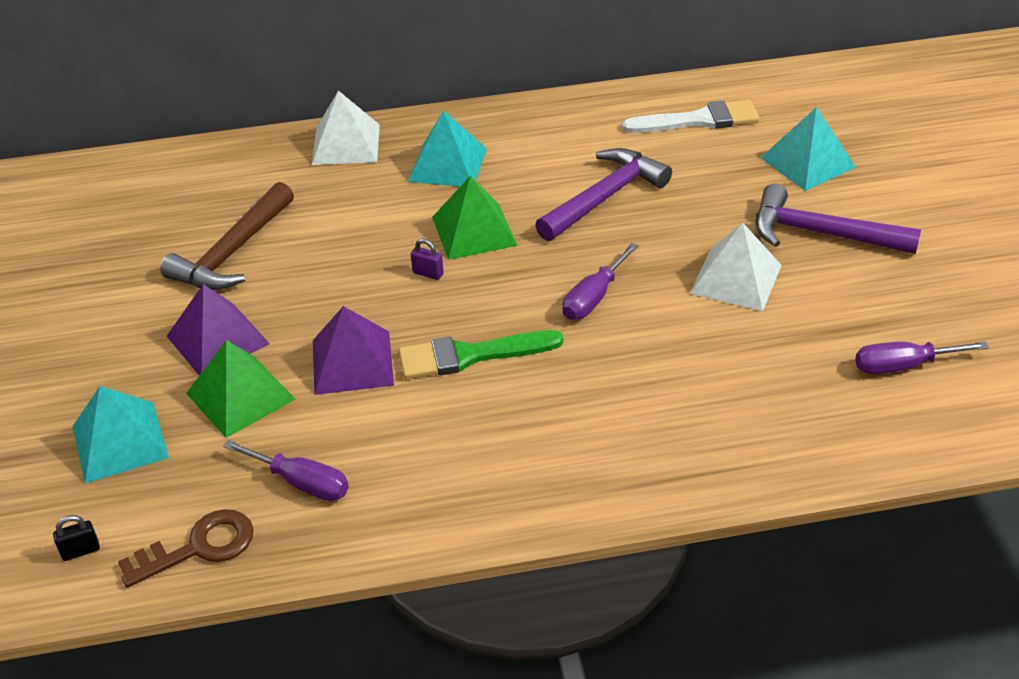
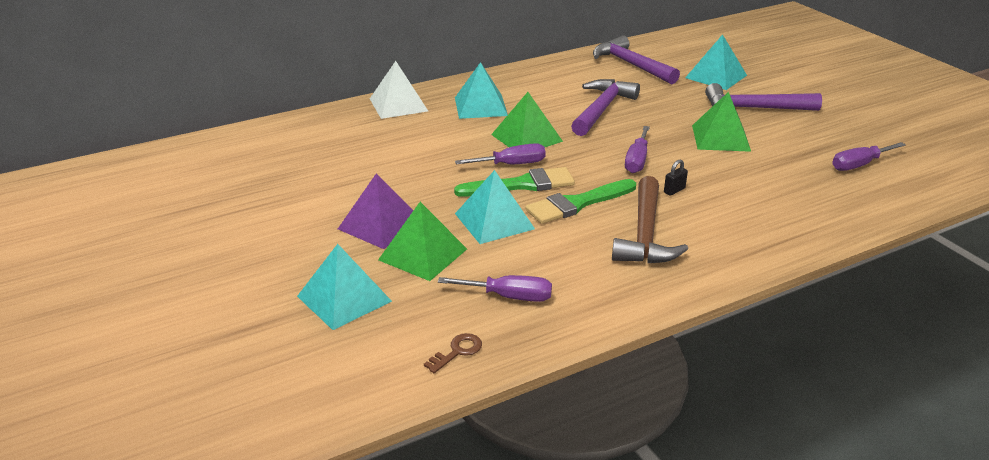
camera: 20 degrees left, 10 degrees down
(81, 551) = (359, 374): black padlock -> black padlock (674, 190)
(199, 547) = (457, 351): brown key -> brown key, size x0.60
(232, 252) = (356, 174): brown hammer -> brown hammer (645, 234)
(352, 362) = (494, 221): purple pyramid -> turquoise pyramid
(420, 310) = (521, 185): none -> green brush
(428, 273) = (512, 164): purple padlock -> purple screwdriver
(698, 120) = (631, 65): white brush -> purple hammer
(736, 279) = (721, 138): white pyramid -> green pyramid

